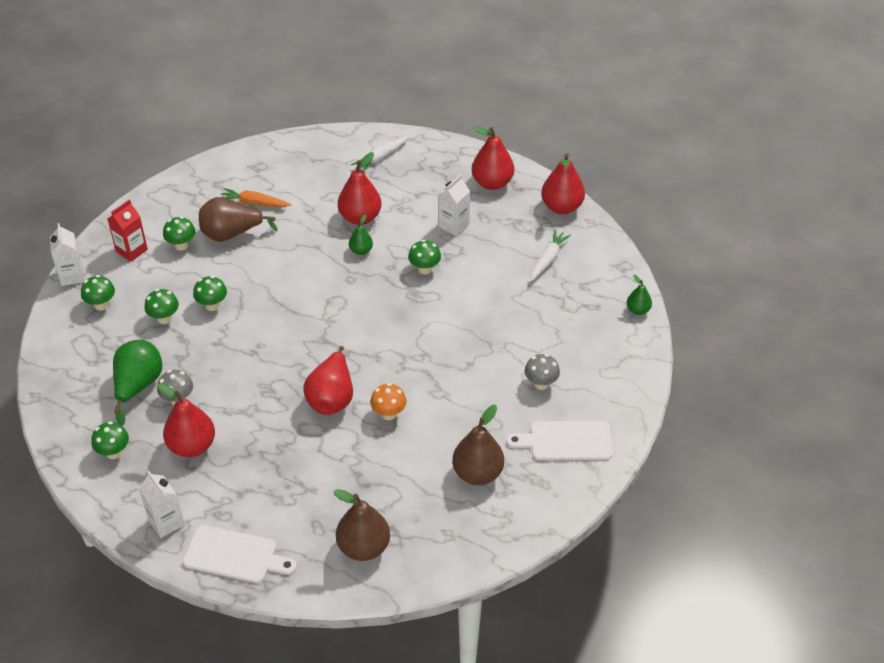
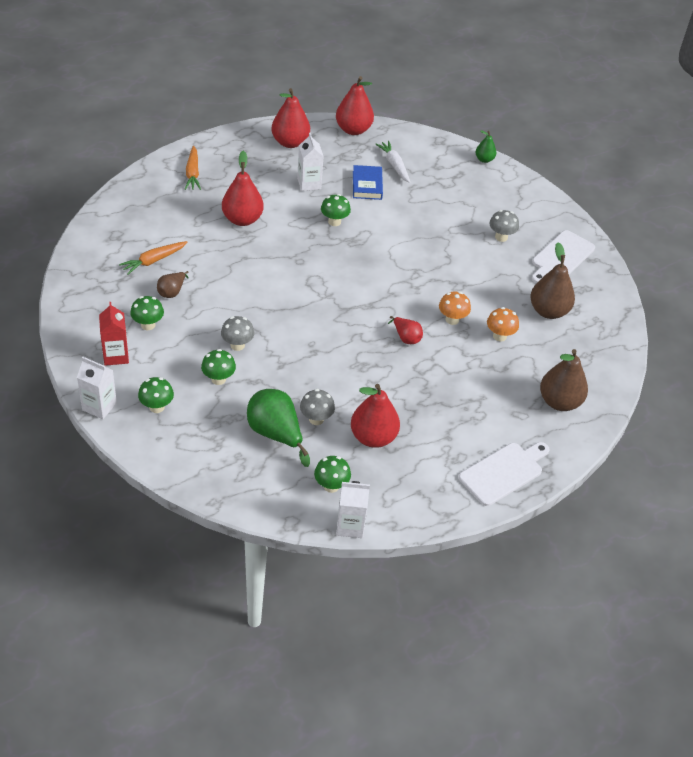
camera: 55 degrees left, 0 degrees up
(166, 522) = (435, 493): white carton -> white carton (350, 526)
(212, 305) = (237, 345): green mushroom -> grey mushroom
(231, 234) = (172, 292): brown pear -> brown pear, size x0.54
(332, 397) = (406, 338): red pear -> red pear, size x0.54
(361, 250) = (277, 239): green pear -> none
(381, 157) = (193, 173): white carrot -> orange carrot
(404, 457) = (499, 336): none -> orange mushroom
(498, 259) = (367, 185): none -> blue book

